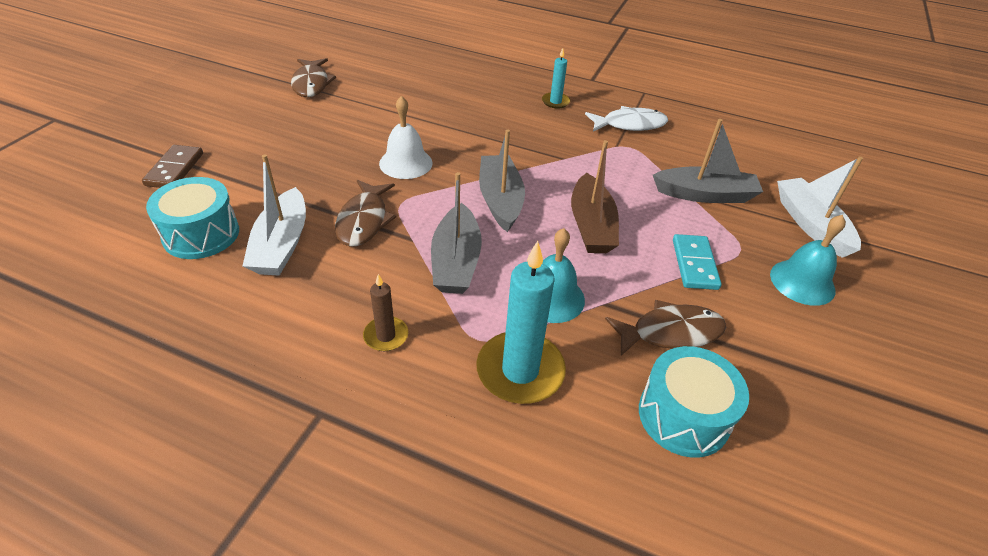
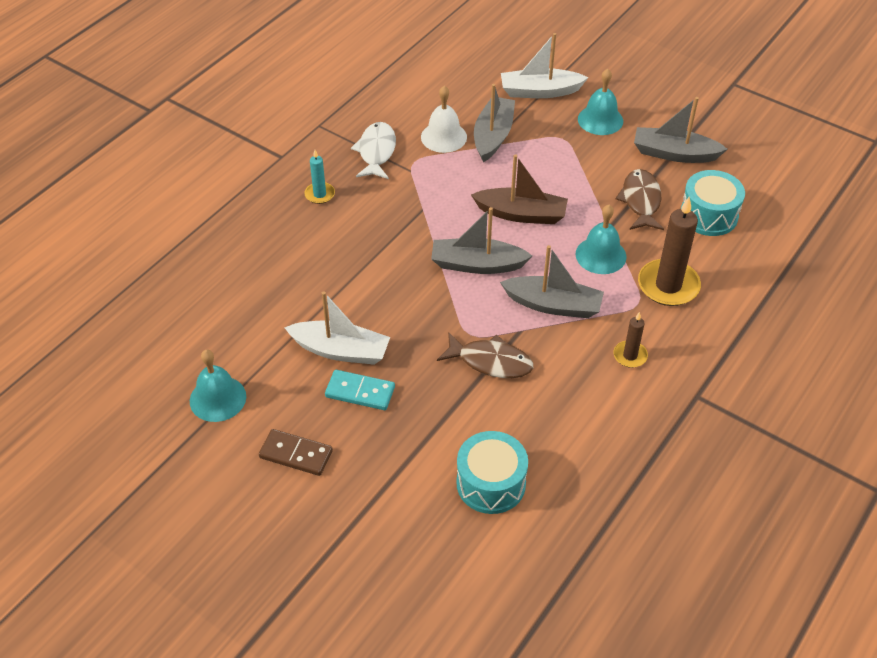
camera: 75 degrees left, 5 degrees up
(175, 169) = (376, 518): brown domino -> brown domino (296, 454)
(281, 244) = (515, 421): white boat -> white boat (341, 350)
(311, 84) = (218, 398): brown fish -> turquoise bell
(406, 163) = (405, 324): white bell -> white bell (444, 137)
(520, 370) = (668, 285): turquoise candle -> brown candle
(694, 264) = (575, 168): turquoise domino -> turquoise domino (360, 392)
(791, 366) = (674, 154): none -> grey boat

